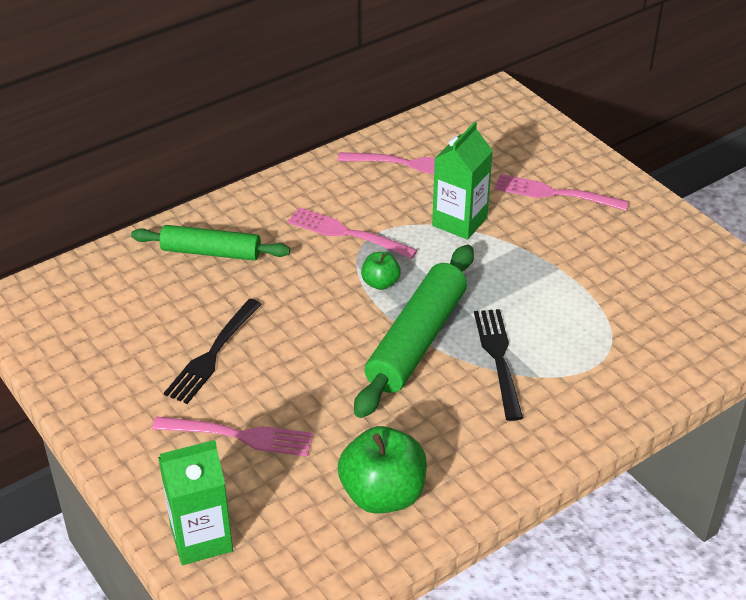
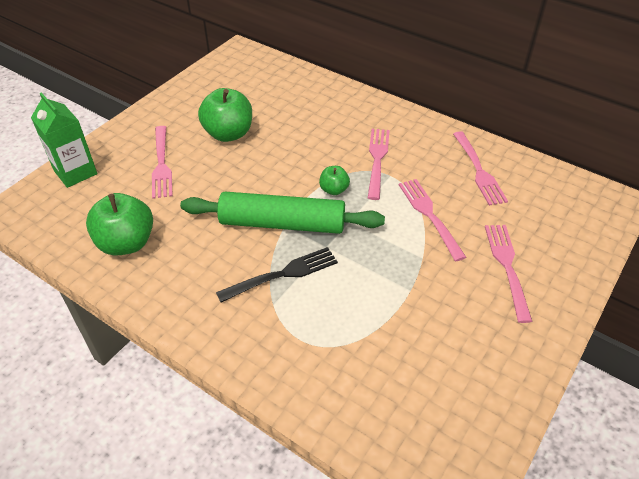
camera: 70 degrees right, 5 degrees up
(211, 252) = (322, 106): green rolling pin -> none
(213, 354) = (228, 133): black fork -> green apple
(459, 221) = (429, 215): green carton -> pink fork

